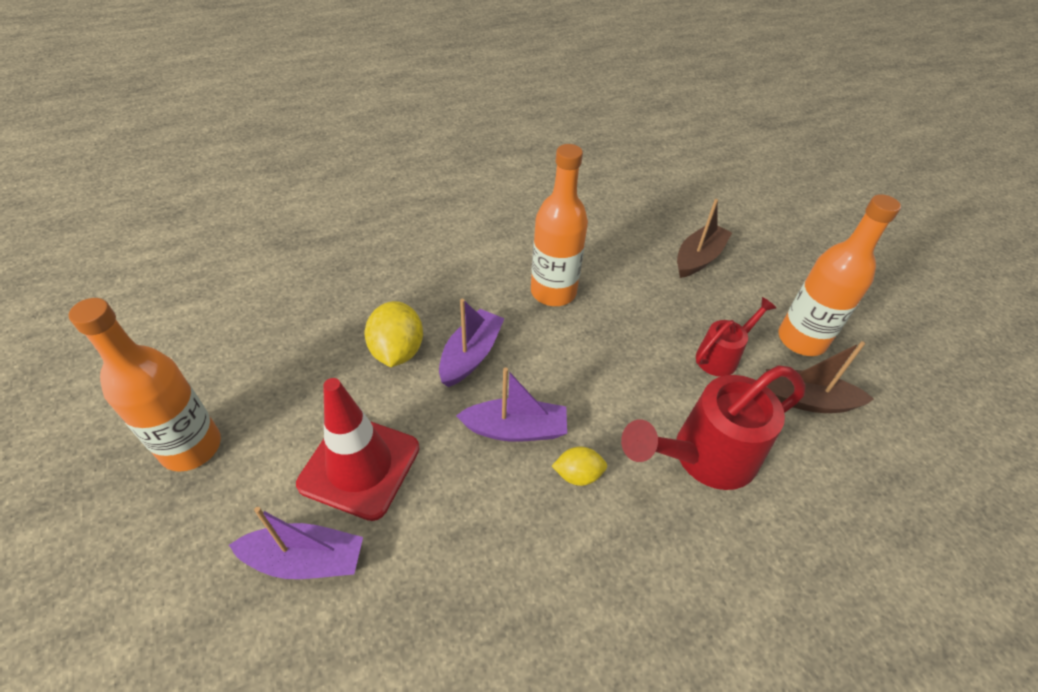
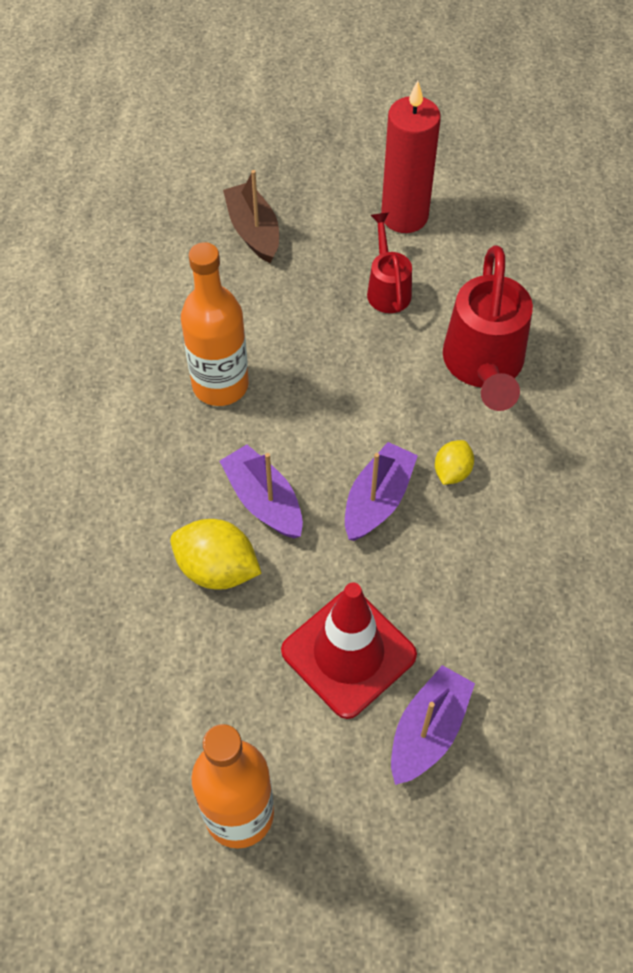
camera: 60 degrees left, 10 degrees up
(801, 339) = (404, 216): orange bottle -> red candle
(806, 400) = (469, 256): brown boat -> none

